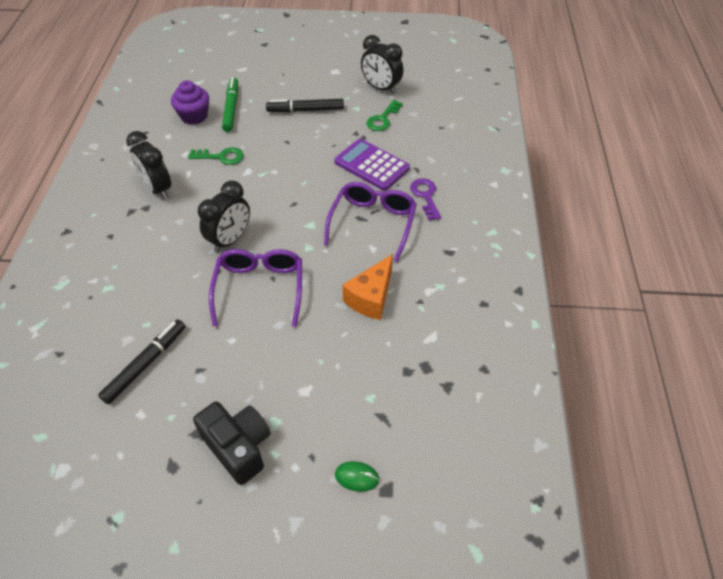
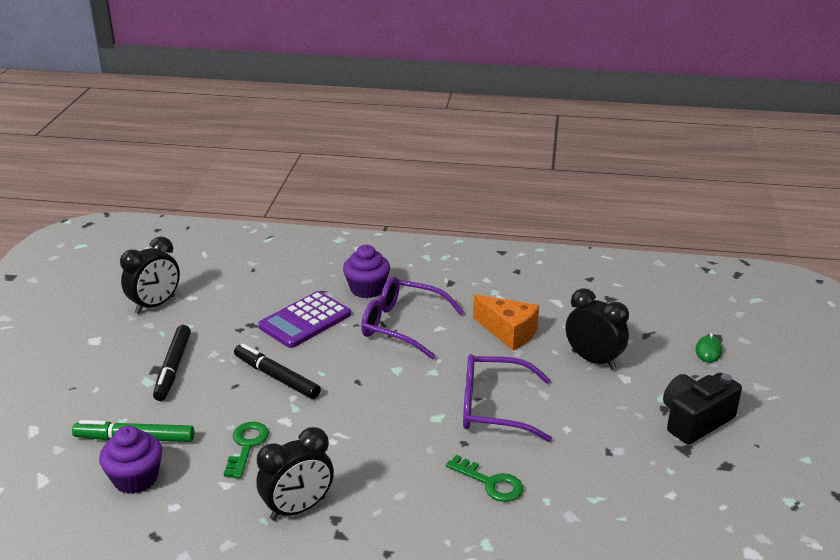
camera: 85 degrees left, 20 degrees down
(145, 364) = (605, 495): black marker -> black marker (276, 377)
(230, 240) = (412, 433): black clock -> black clock (593, 360)
(383, 119) = (220, 307): green key -> green key (490, 483)
(425, 196) = (367, 289): purple key -> purple cupcake

